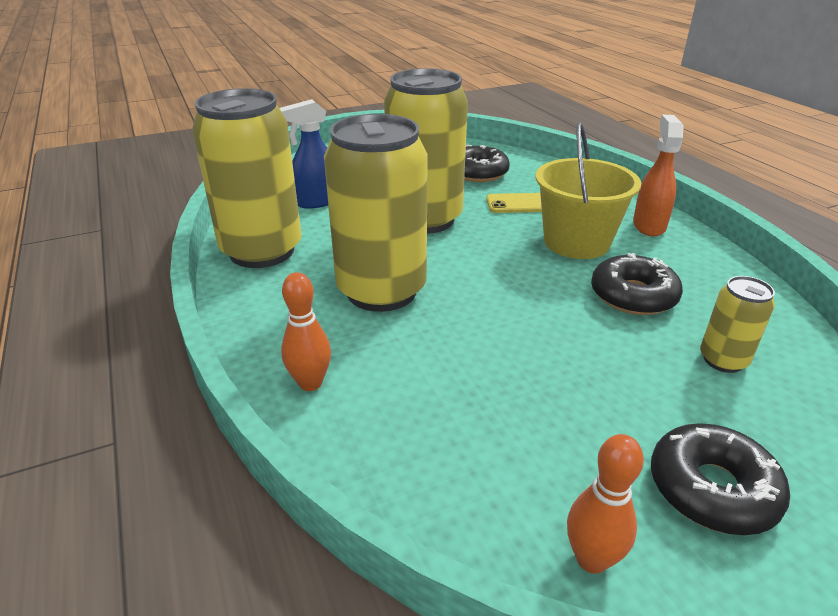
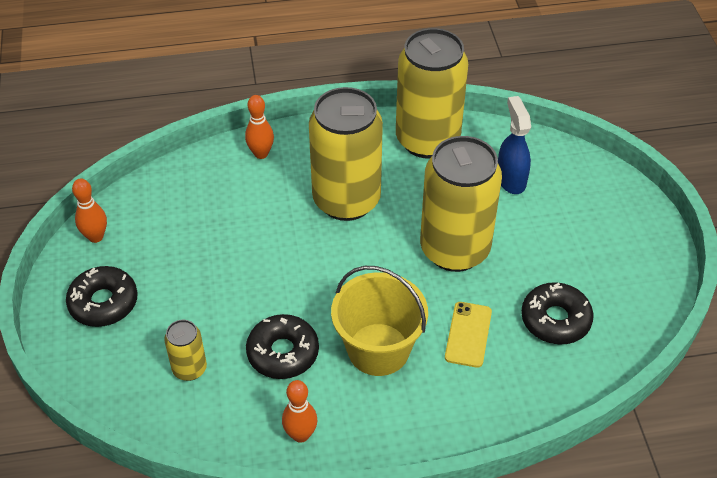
camera: 105 degrees right, 15 degrees up
(649, 225) = (392, 425): orange spray bottle -> none
(712, 268) = (300, 435): none -> orange bowling pin

